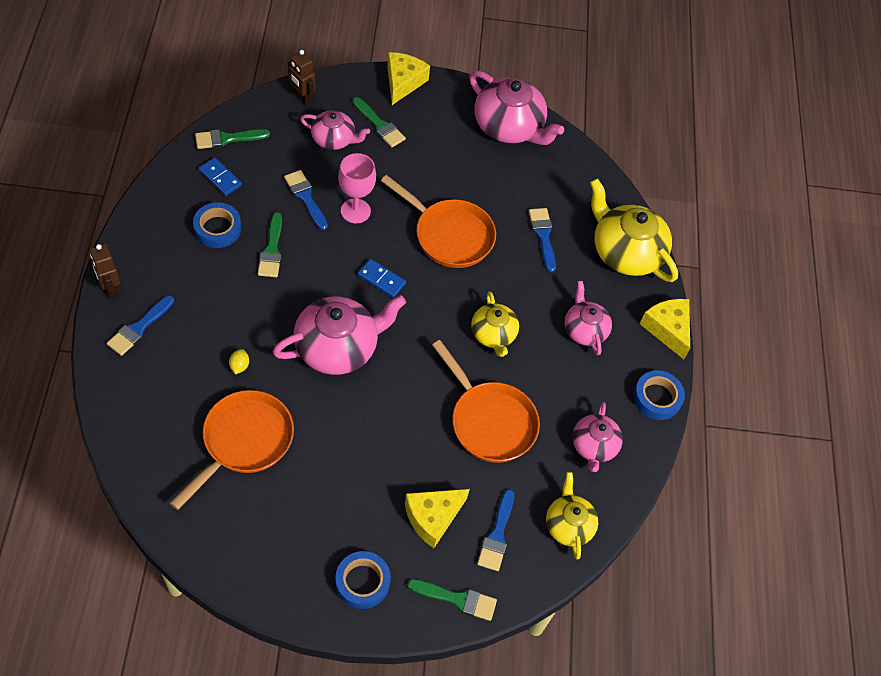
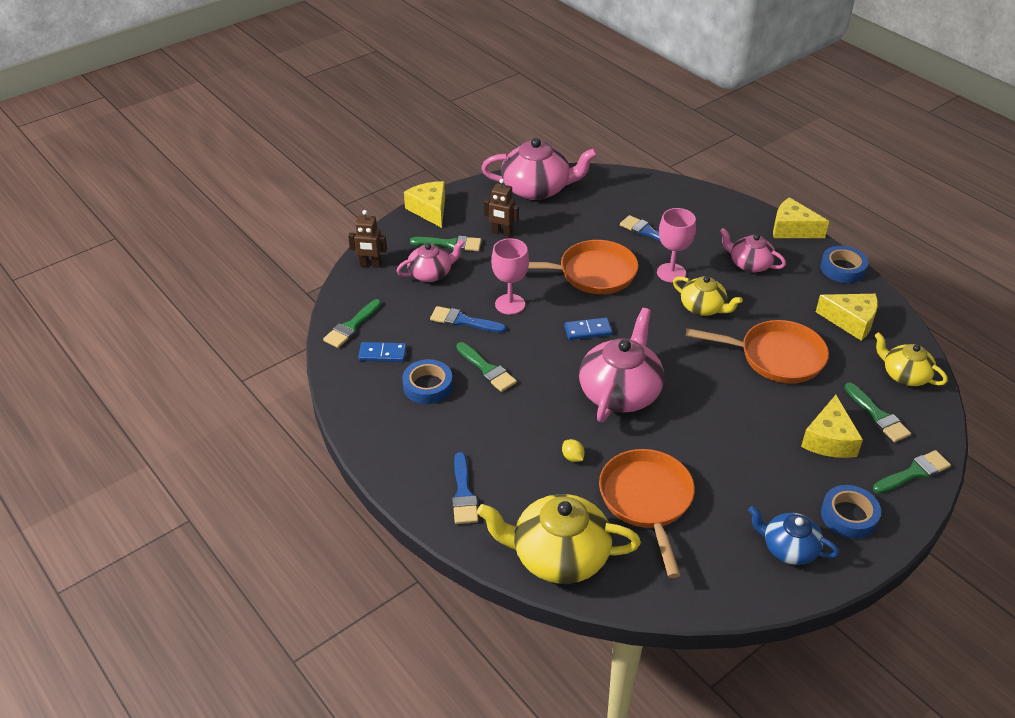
camera: 35 degrees left, 15 degrees down
(109, 287) = (401, 486): brown robot -> brown robot (501, 233)
(288, 563) = (788, 548): none -> blue teapot
(497, 535) = (878, 416): blue brush -> green brush
(511, 285) = (671, 273): none -> pink goblet
(594, 446) = (851, 321): pink teapot -> yellow cheese
(625, 252) = (708, 206): yellow teapot -> yellow teapot (558, 555)

